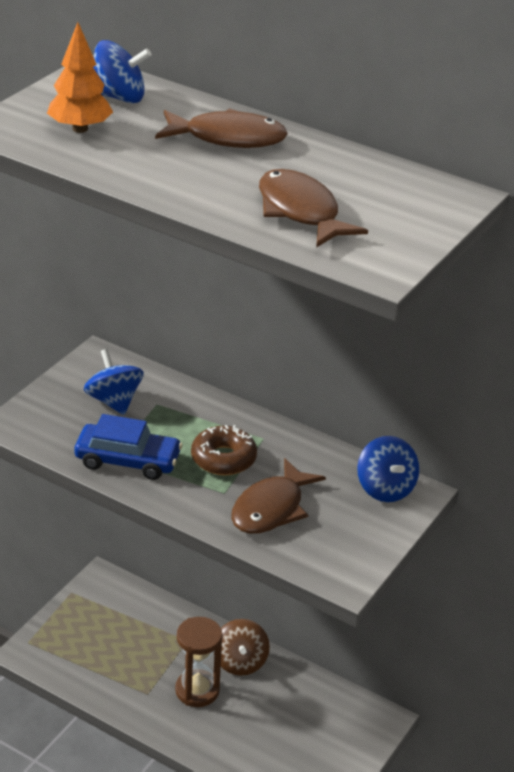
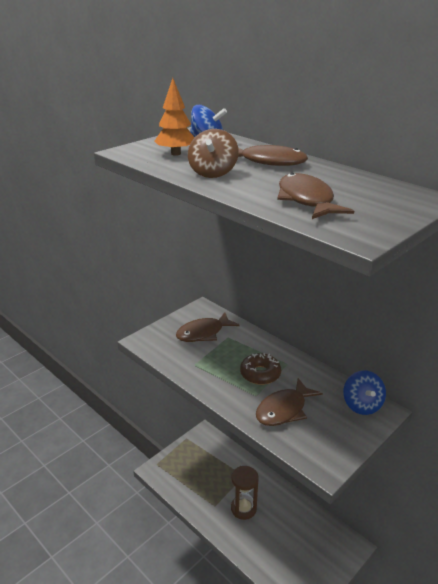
camera: 15 degrees right, 5 degrees down
(114, 401) = (203, 333): blue spinning top -> brown fish
(128, 460) = (201, 368): blue car -> none
(240, 662) = (271, 494): brown spinning top -> brown spinning top (213, 173)

